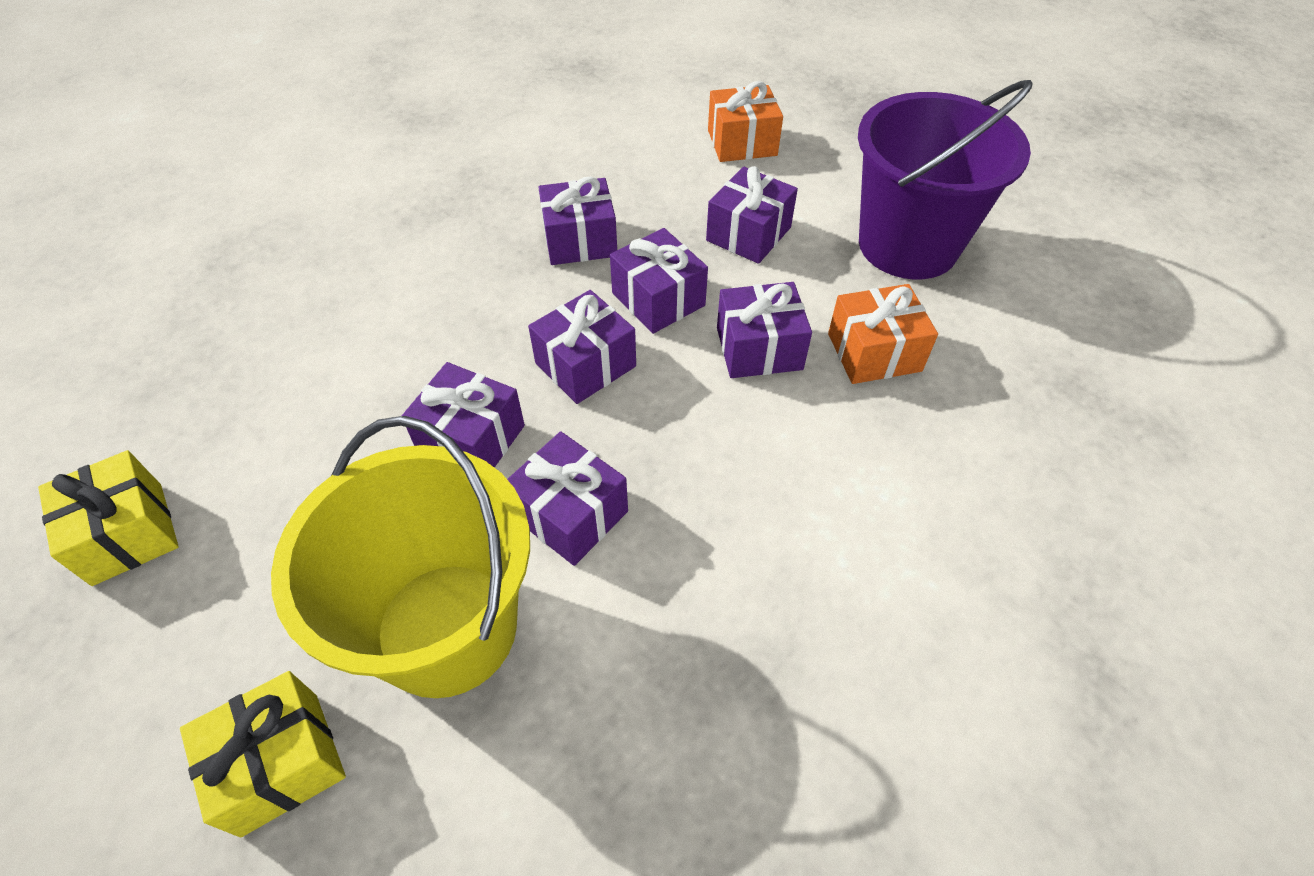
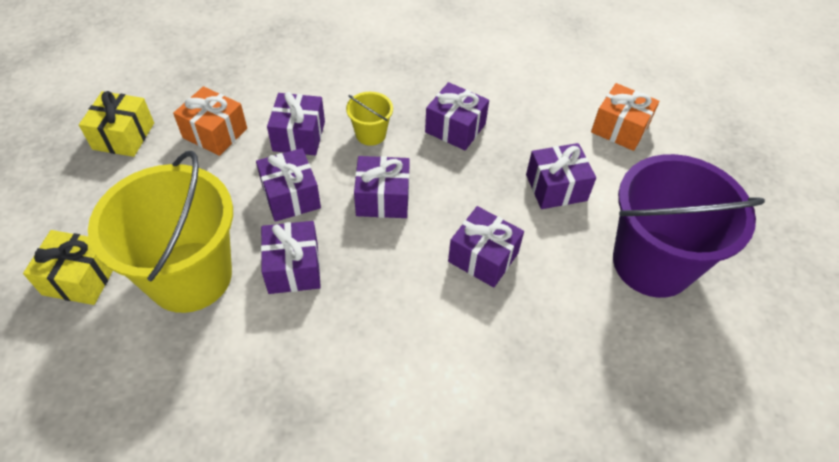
camera: 40 degrees right, 0 degrees up
(490, 306) = (370, 134): none -> yellow bucket
(658, 299) = (459, 190): purple gift -> purple gift (299, 136)
(874, 352) = (548, 309): orange gift -> orange gift (215, 133)

